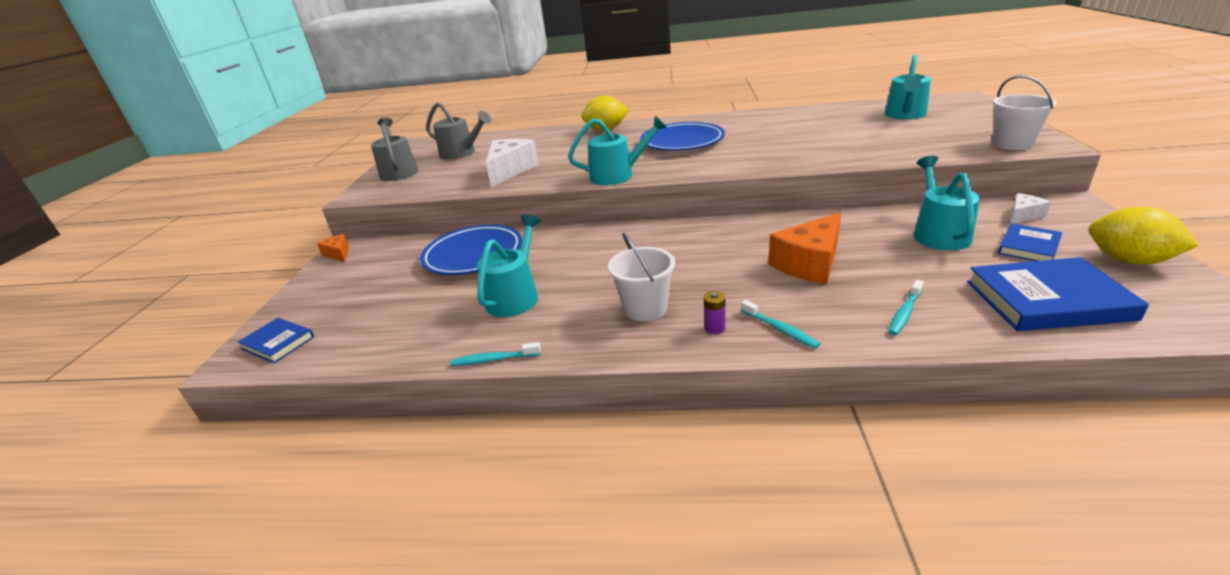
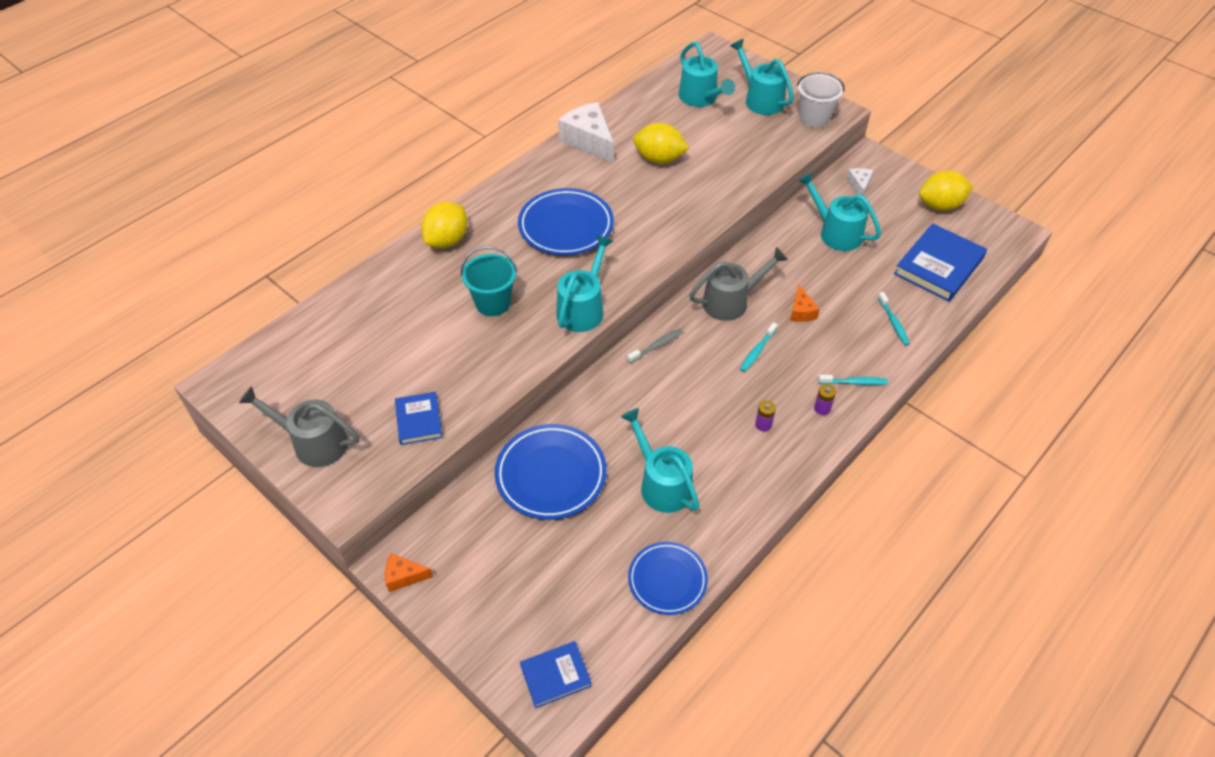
camera: 55 degrees left, 20 degrees up
(413, 346) = (667, 580): none -> blue plate
(462, 153) = (337, 369): grey watering can -> grey watering can (731, 301)
(493, 359) = (738, 539): turquoise toothbrush -> turquoise toothbrush (757, 351)
(510, 171) = (459, 363): white cheese -> white cheese (589, 141)
(576, 156) = (493, 303): none -> turquoise bucket
(645, 308) = (763, 425): white bucket -> purple battery
(653, 231) = (657, 346): none -> grey toothbrush
(809, 263) = (801, 311): orange cheese -> orange cheese, size x0.51
(810, 132) = (659, 159): none -> yellow lemon
(966, 125) = (760, 99): none -> turquoise watering can
(1028, 247) = (890, 219): blue book -> blue book (418, 420)

